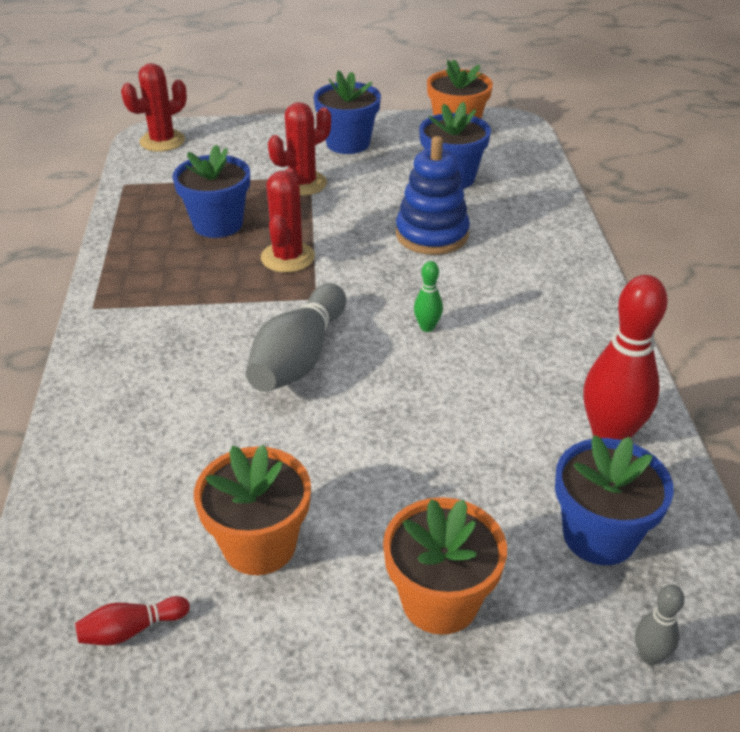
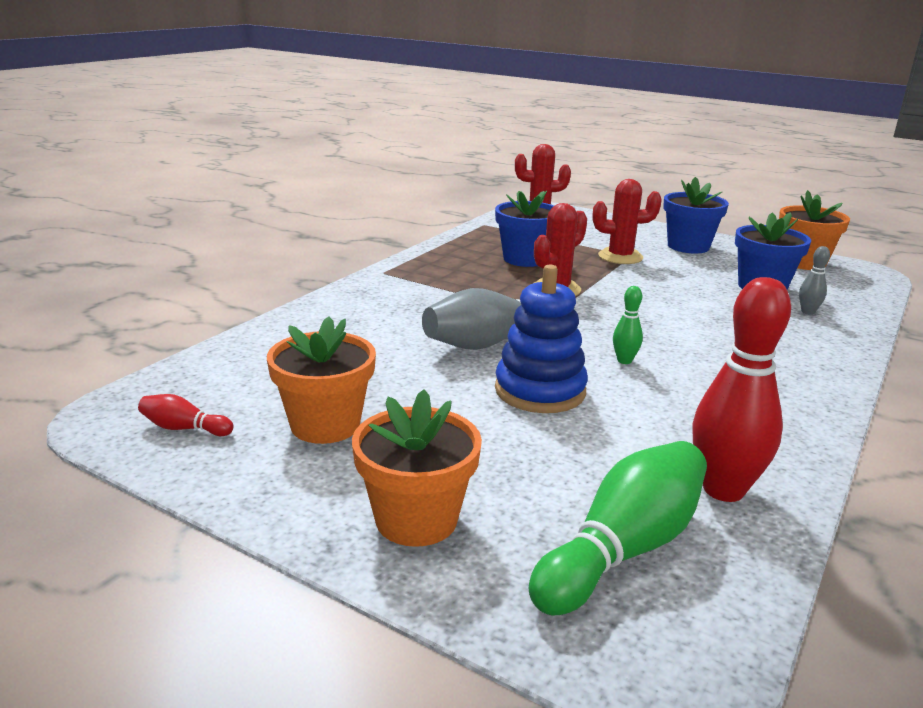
camera: 35 degrees right, 15 degrees down
(432, 235) = (699, 312): blue stacking toy -> blue stacking toy (540, 391)
(599, 535) = (623, 550): blue flower pot -> green bowling pin
(649, 655) = (566, 659): grey bowling pin -> grey bowling pin (807, 312)

